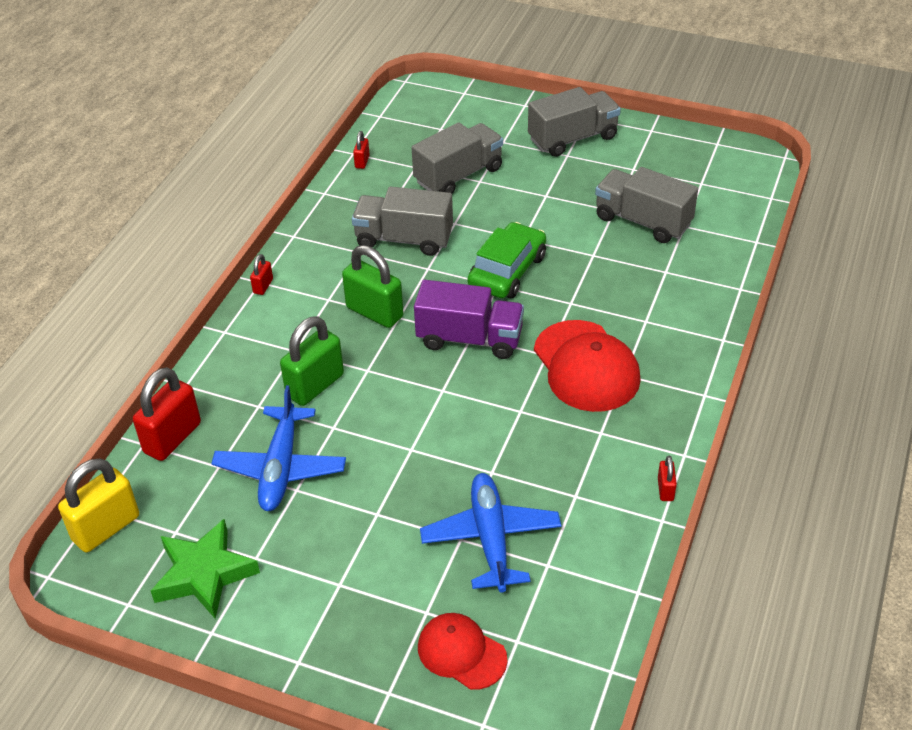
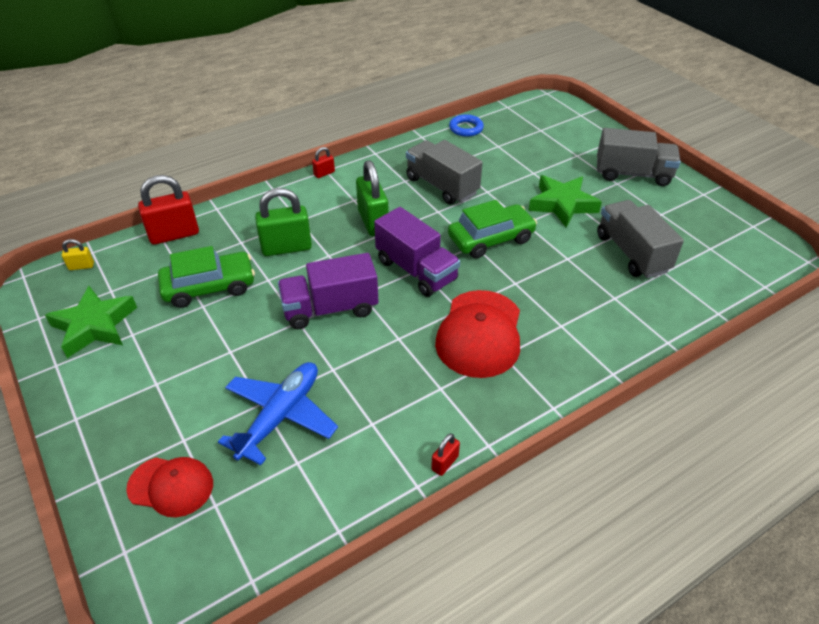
camera: 35 degrees right, 0 degrees up
(106, 528) = (81, 266): yellow padlock -> yellow padlock, size x0.48
(281, 468) = (209, 287): blue plane -> green car
(362, 162) = (466, 128): red padlock -> blue ring
(428, 420) = (330, 309): none -> purple truck
(458, 175) = (522, 163): grey truck -> none
(461, 653) = (171, 486): red cap -> red cap turned 120 degrees clockwise
(539, 202) = (562, 204): none -> green star

